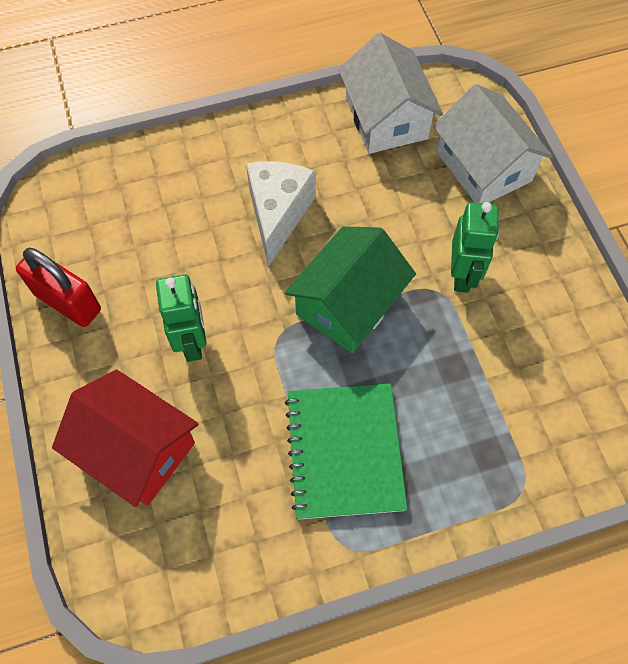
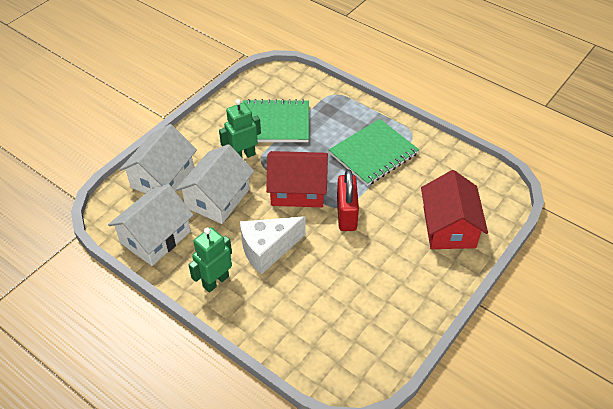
camera: 125 degrees left, 15 degrees down
(68, 302) = (409, 313): red padlock -> red padlock (346, 214)
(192, 342) = (377, 240): green robot -> green robot (215, 281)
(348, 303) = (298, 190): green house -> red house
(402, 206) = (218, 198): none -> white house
(506, 355) = (275, 123): none -> green notebook

